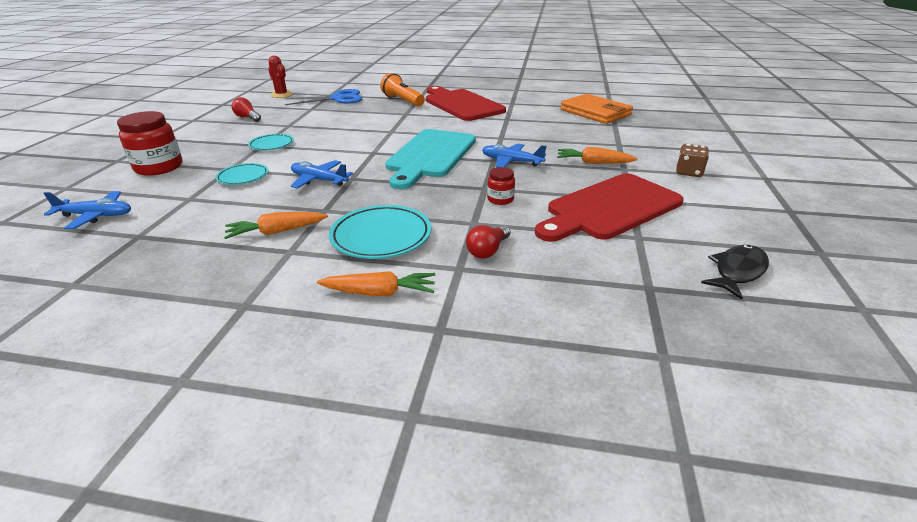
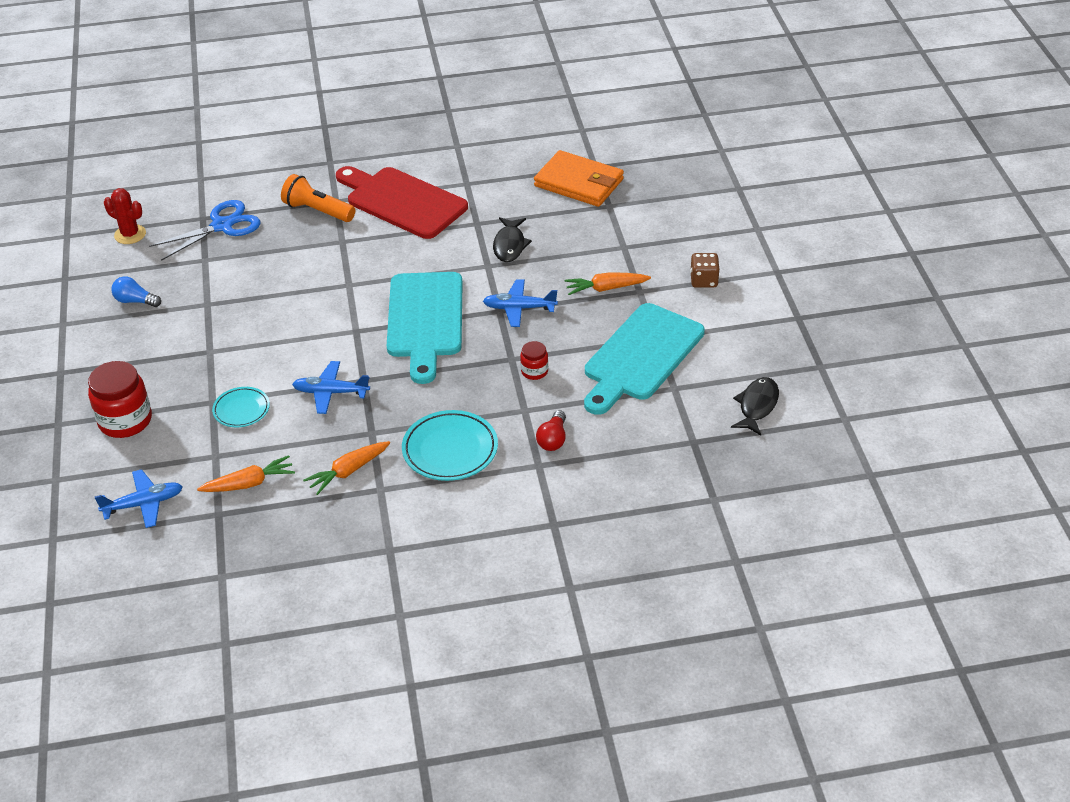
camera: 20 degrees left, 10 degrees up
(247, 118) = (135, 301): red light bulb -> blue light bulb
(272, 145) = (222, 348): turquoise plate -> none
(379, 293) = (488, 507): orange carrot -> orange carrot (249, 483)
(525, 131) = (510, 245): none -> black fish
(610, 208) = (641, 356): red cutting board -> turquoise cutting board

